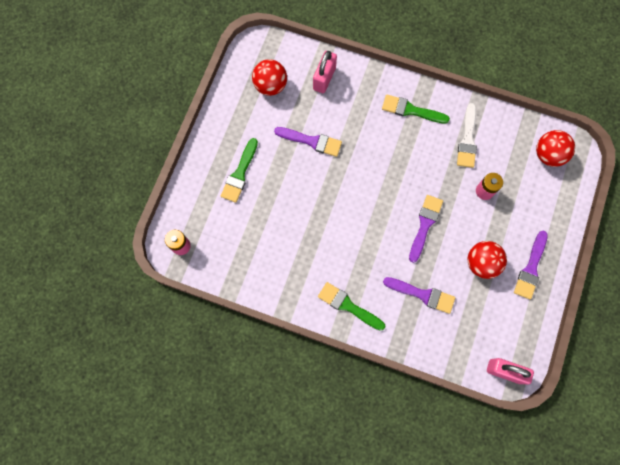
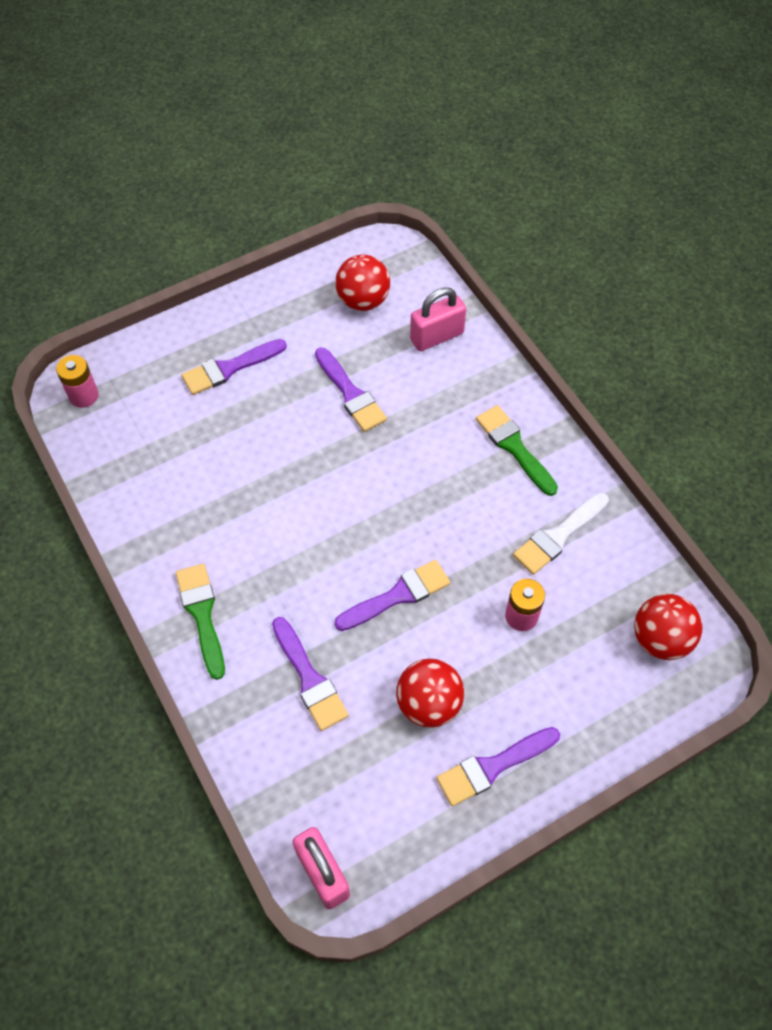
camera: 40 degrees right, 15 degrees down
(240, 174) = (229, 368): green brush -> purple brush

